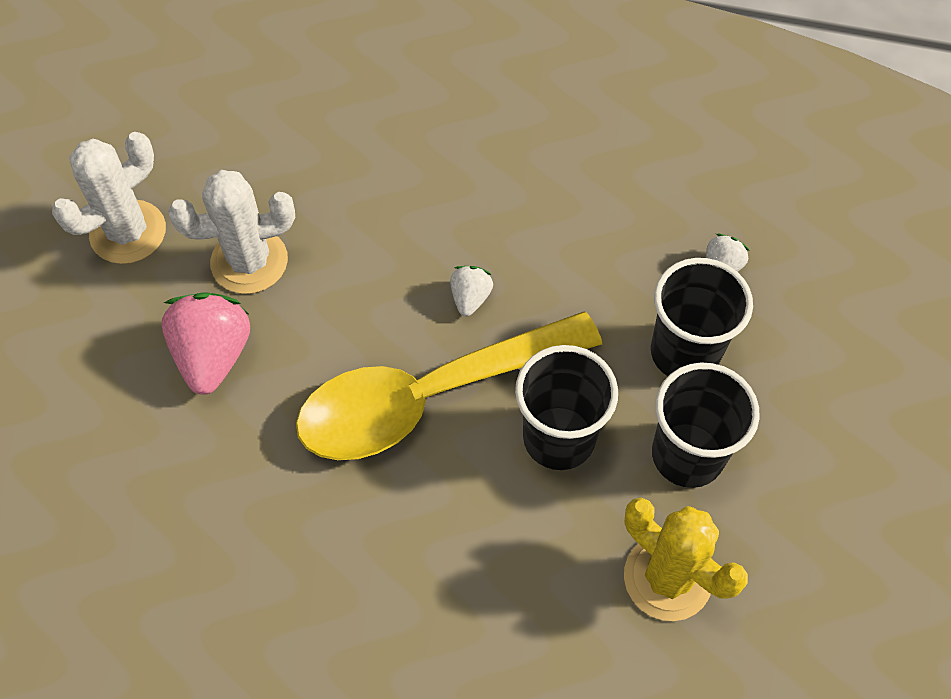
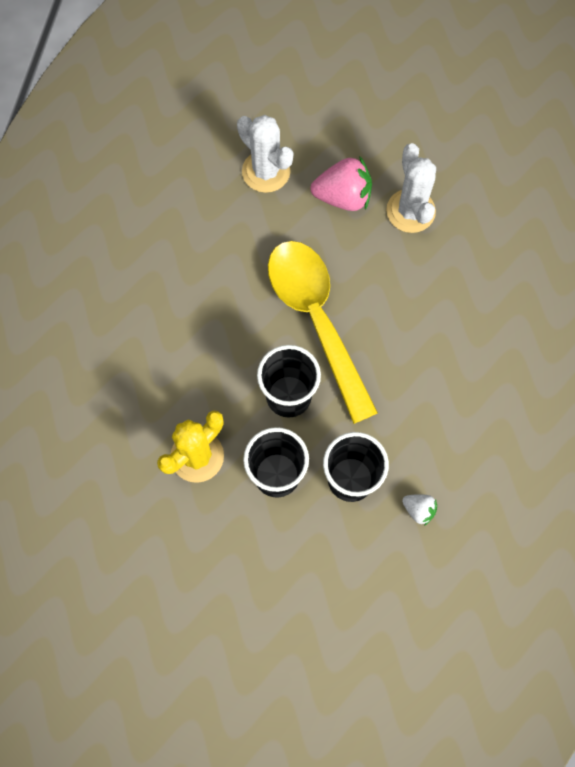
camera: 90 degrees right, 10 degrees up
(128, 232) = (429, 141): white cactus -> white cactus (266, 171)
(470, 298) = (388, 344): white strawberry -> none

